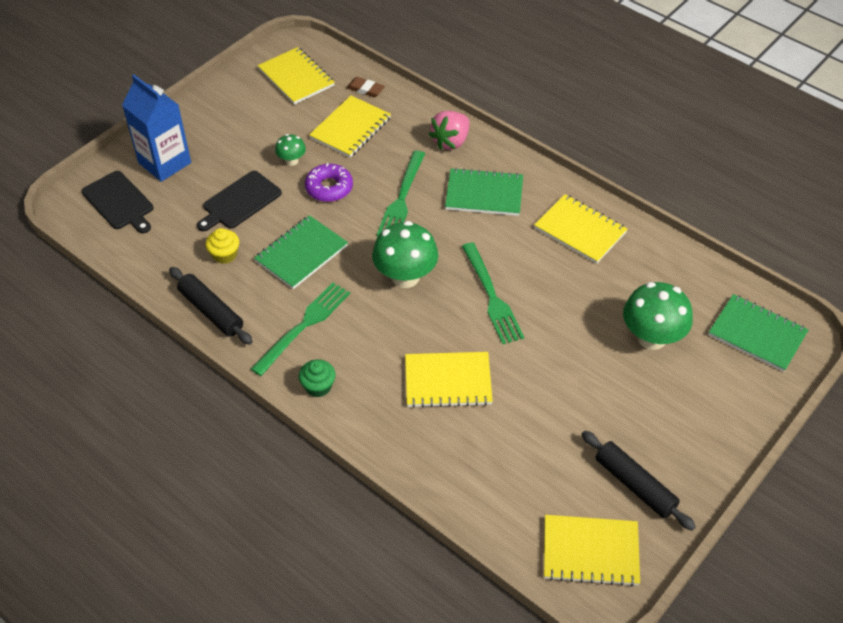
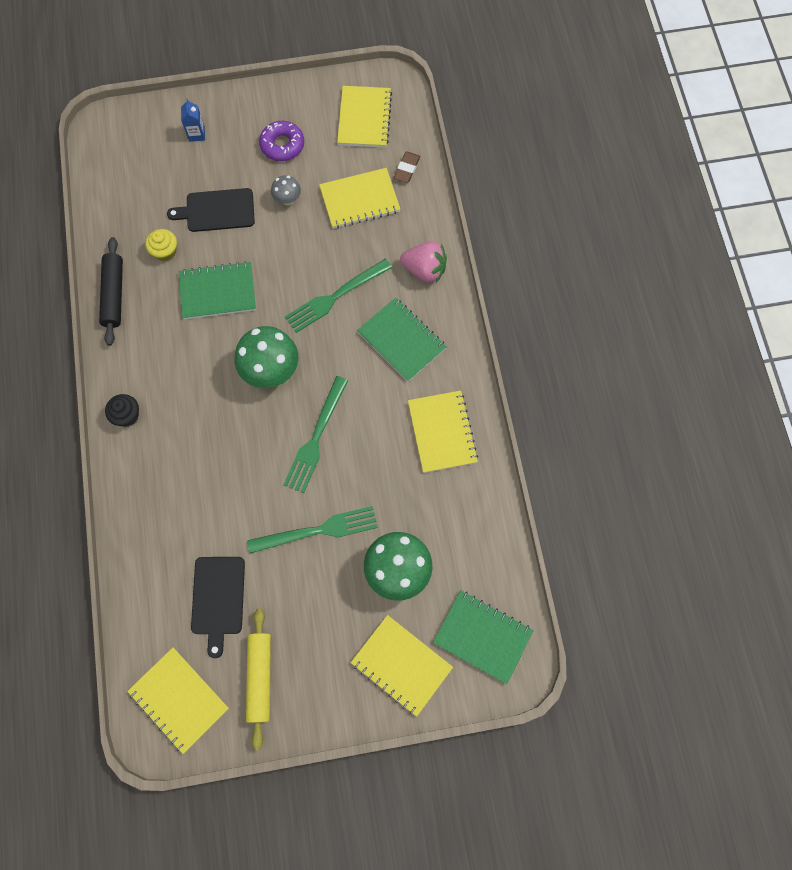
camera: 40 degrees right, 20 degrees up
(119, 202) = (135, 148): black cutting board -> black cutting board (218, 599)
(164, 163) = (196, 134): blue carton -> blue carton, size x0.45
(291, 161) = (287, 199): green mushroom -> grey mushroom
(304, 325) = (164, 356): green fork -> green fork (319, 530)
(318, 386) = (127, 416): green cupcake -> black cupcake
(329, 188) = (291, 246): purple donut -> purple donut (282, 145)
(365, 89) = (407, 169): brown eraser -> brown eraser turned 45 degrees clockwise
(448, 381) = (216, 484): yellow notebook -> yellow notebook (401, 665)
(451, 141) = (424, 270): pink strawberry -> pink strawberry turned 150 degrees counterclockwise
(635, 485) = (260, 678): black rolling pin -> yellow rolling pin
(757, 334) = (482, 637): green notebook -> green notebook turned 45 degrees counterclockwise

